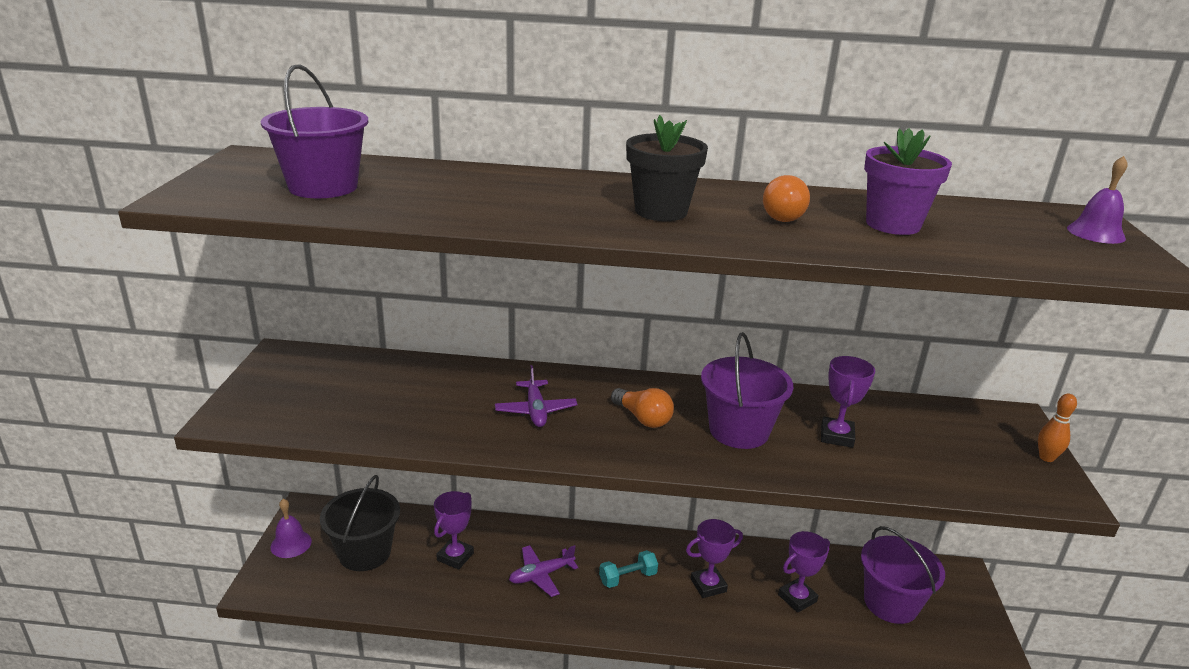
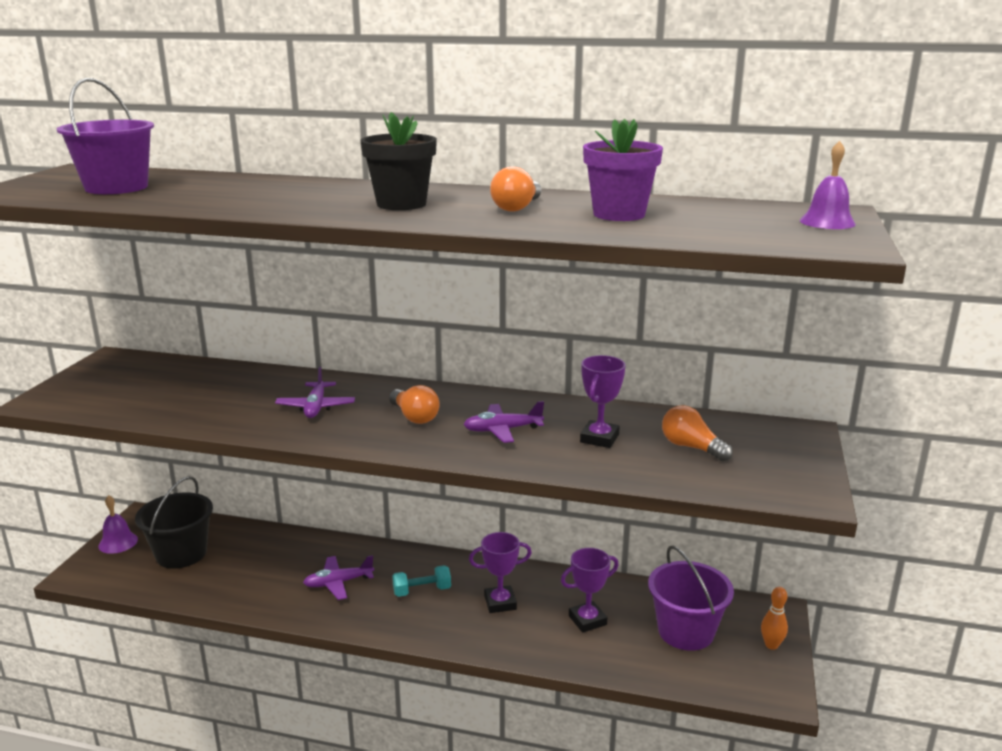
camera: 10 degrees right, 5 degrees down
(455, 557) = (263, 562): purple trophy -> none
(739, 431) = (502, 430): purple bucket -> purple plane
(927, 442) = (691, 447): none -> orange light bulb
(1046, 458) = (812, 465): orange bowling pin -> orange bowling pin (771, 645)

